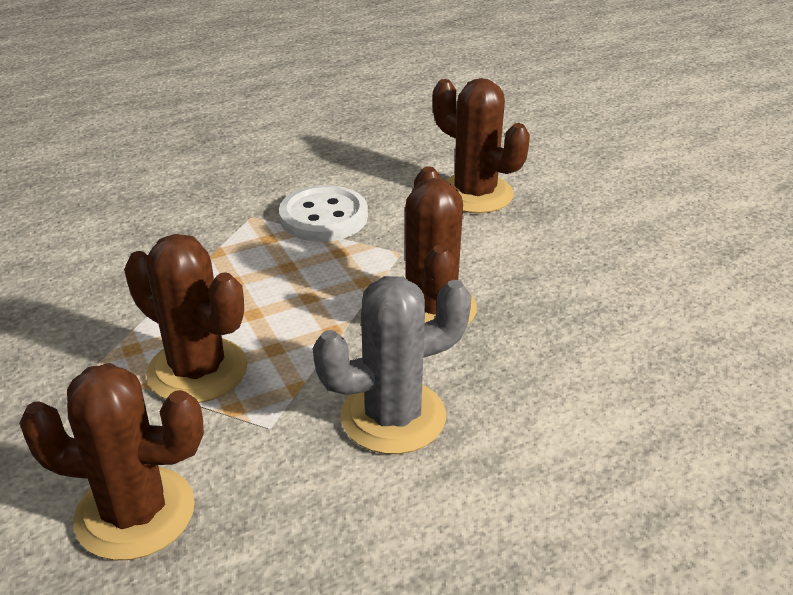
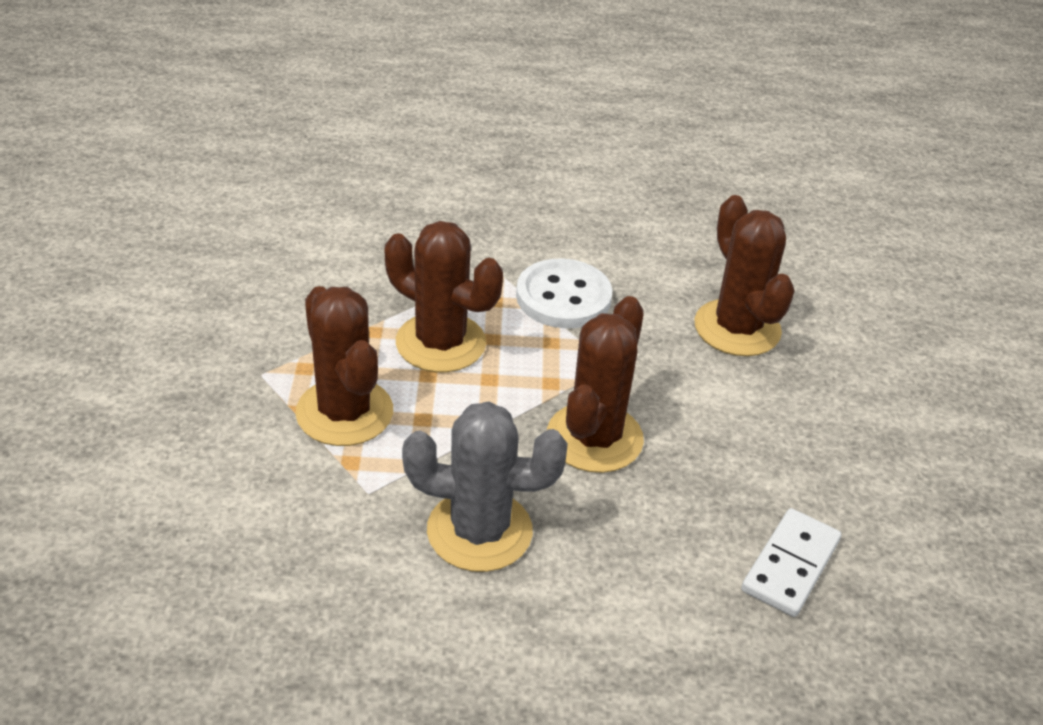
camera: 25 degrees right, 5 degrees up
(135, 513) = (216, 520): brown cactus -> brown cactus (441, 343)
(652, 340) = (791, 565): none -> white domino

